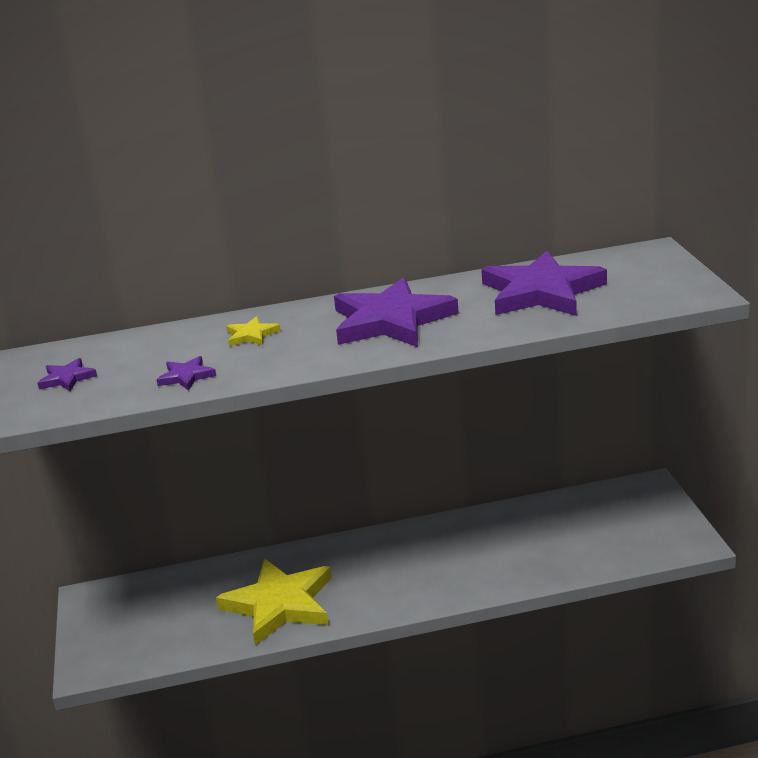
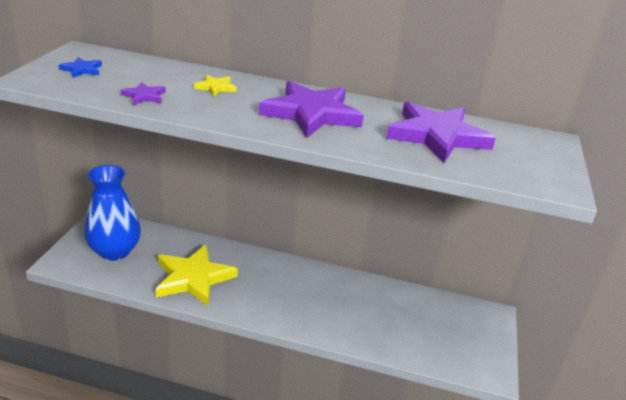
camera: 20 degrees right, 5 degrees up
(67, 378) = (82, 70): purple star -> blue star
(147, 622) = (115, 251): none -> blue vase

